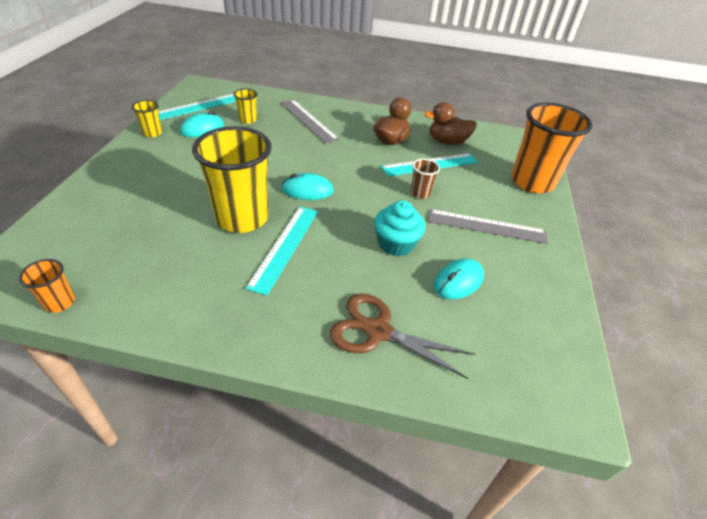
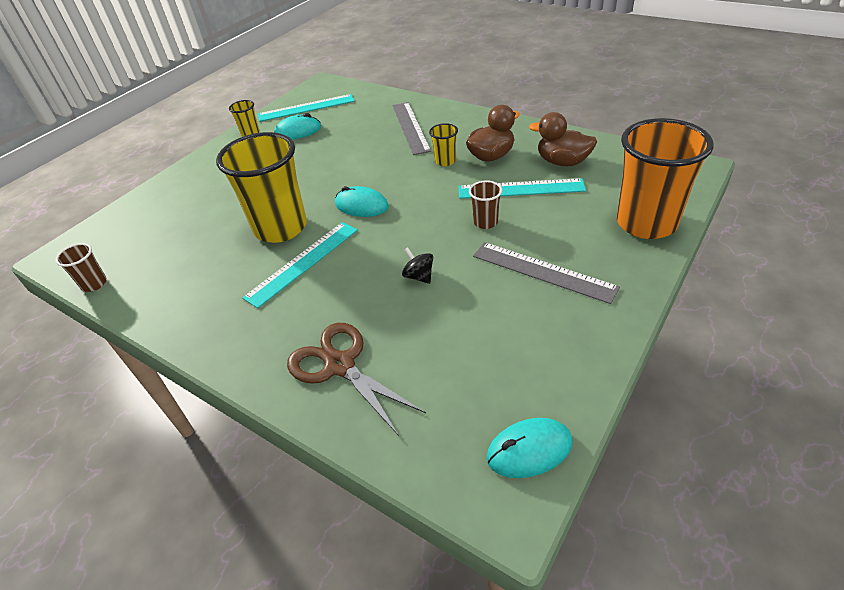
camera: 30 degrees right, 0 degrees up
(59, 303) = (94, 284): orange cup -> brown cup
(248, 120) = (347, 124): yellow cup -> yellow cup (445, 161)
(396, 244) = (419, 276): turquoise cupcake -> black spinning top
(458, 281) = (463, 329): turquoise mouse -> turquoise mouse (529, 450)

